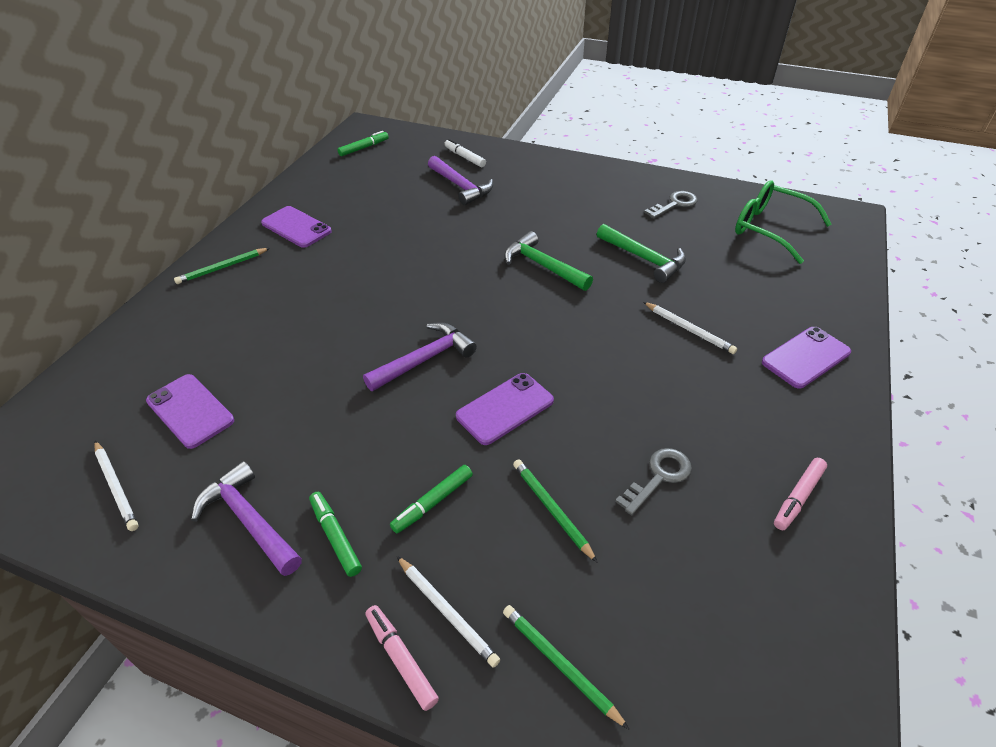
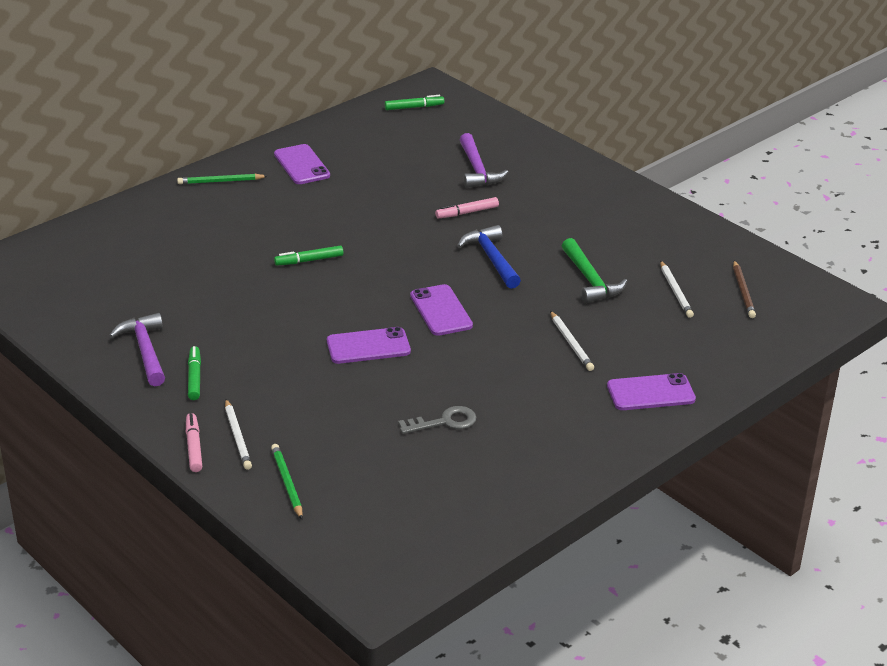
camera: 25 degrees right, 10 degrees down
(116, 487) = (71, 305): white pencil -> white pencil (675, 291)
(190, 411) = (141, 276): purple phone -> purple phone (441, 311)
(424, 359) = (333, 296): purple hammer -> none
(433, 502) = (272, 382): green marker -> green marker (309, 260)
(465, 157) = (505, 143): white marker -> none
(543, 266) = (491, 259): green hammer -> blue hammer
(551, 509) = (350, 412): green pencil -> none
(674, 204) = (672, 244): grey key -> none
(769, 228) = (743, 291): green glasses -> brown pencil
(798, 497) = (537, 466): pink marker -> pink marker (467, 212)

